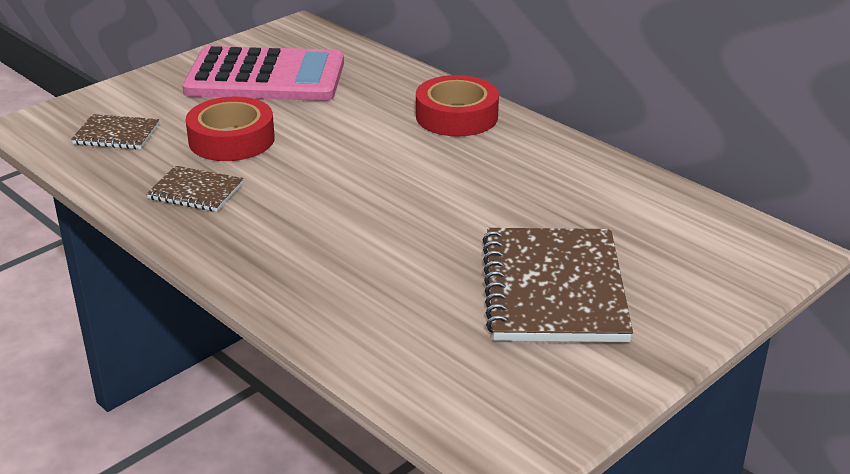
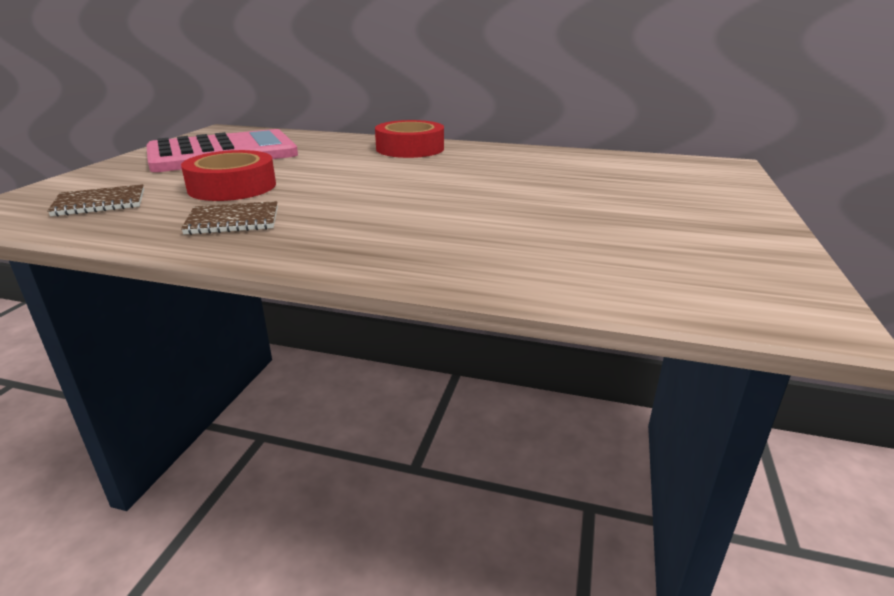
camera: 30 degrees left, 5 degrees down
(553, 289) = (631, 210): brown notebook -> none

